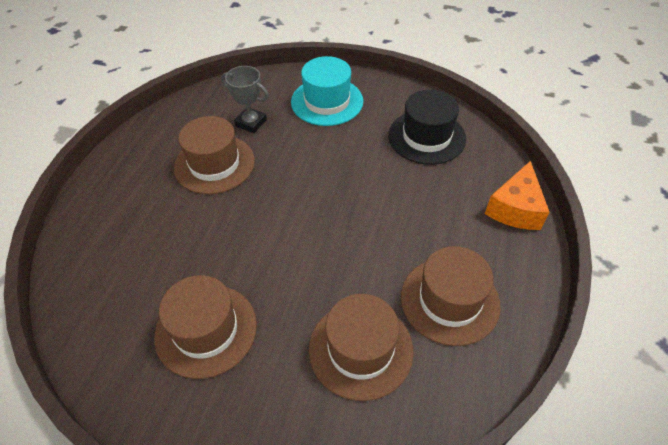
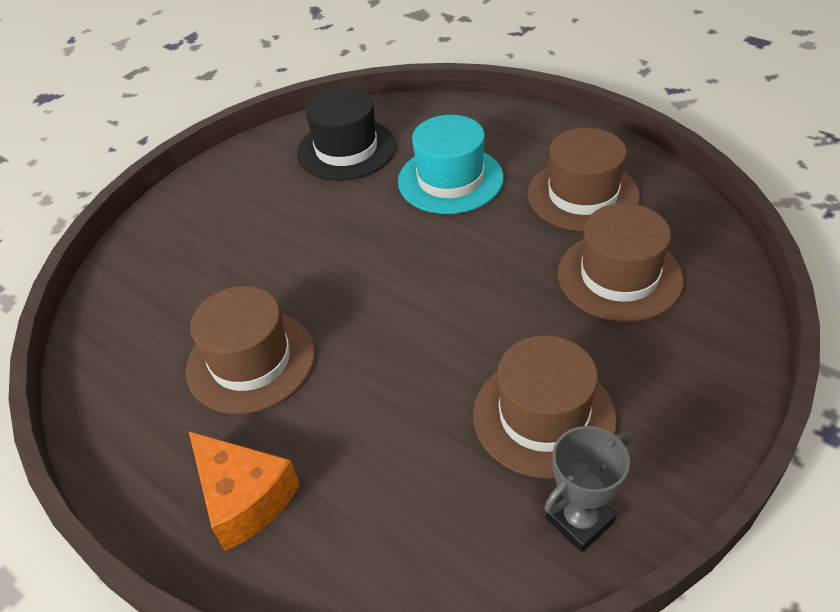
camera: 65 degrees left, 5 degrees down
(251, 123) = (195, 304): grey trophy -> grey trophy (580, 520)
(327, 101) = (217, 217): turquoise hat -> turquoise hat (450, 179)
(515, 208) = (489, 119): orange cheese -> orange cheese (244, 498)

